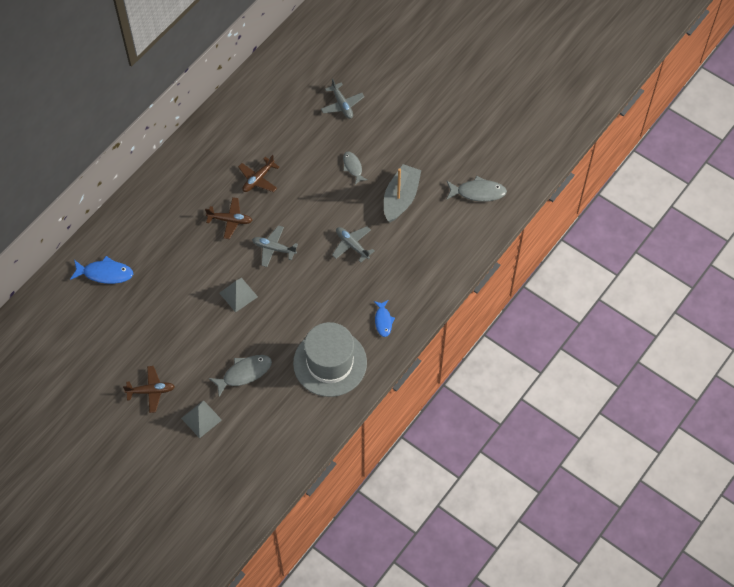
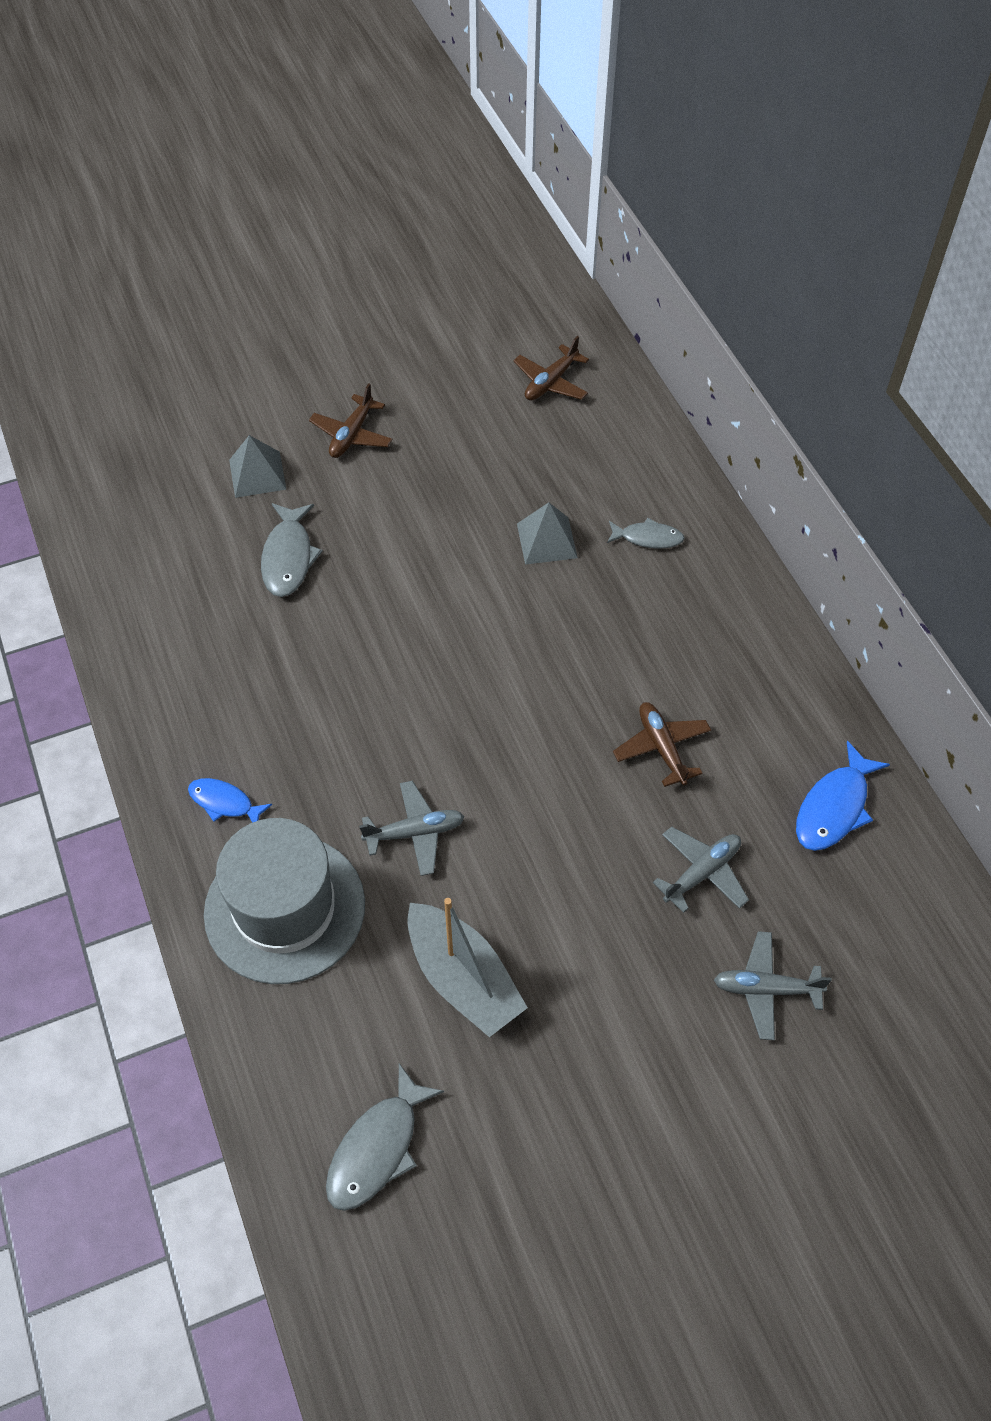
camera: 120 degrees right, 5 degrees down
(105, 273) = (602, 457): blue fish -> blue fish (834, 807)
(230, 220) = (597, 664): brown plane -> brown plane (551, 382)
(238, 294) = (438, 611): grey pyramid -> grey pyramid (547, 540)
(274, 248) = (493, 703): grey plane -> grey plane (702, 873)
(330, 363) = (212, 681): grey hat -> grey hat (285, 908)
(353, 167) = (592, 927): grey fish -> grey fish (648, 538)

